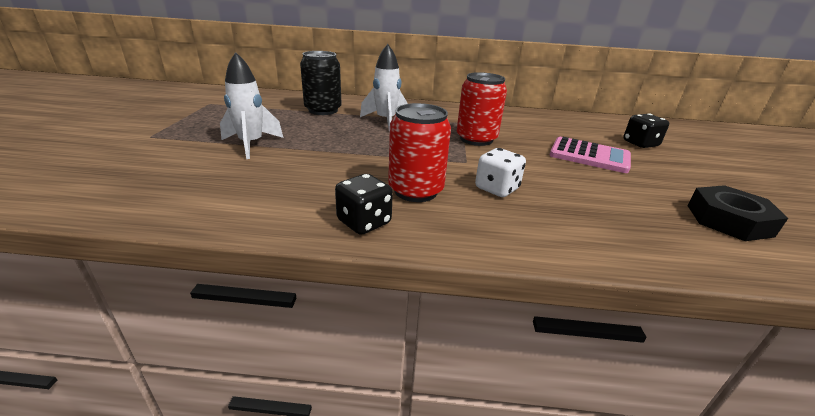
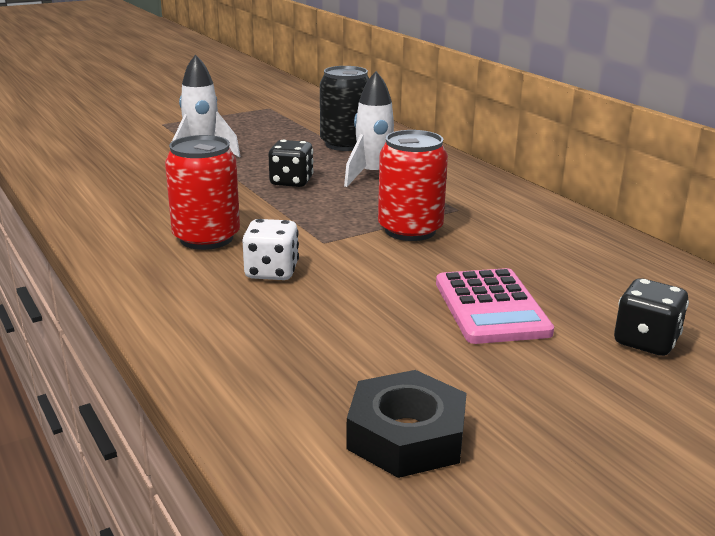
camera: 55 degrees right, 5 degrees down
(364, 222) = (115, 236): black dice -> black dice (291, 182)

